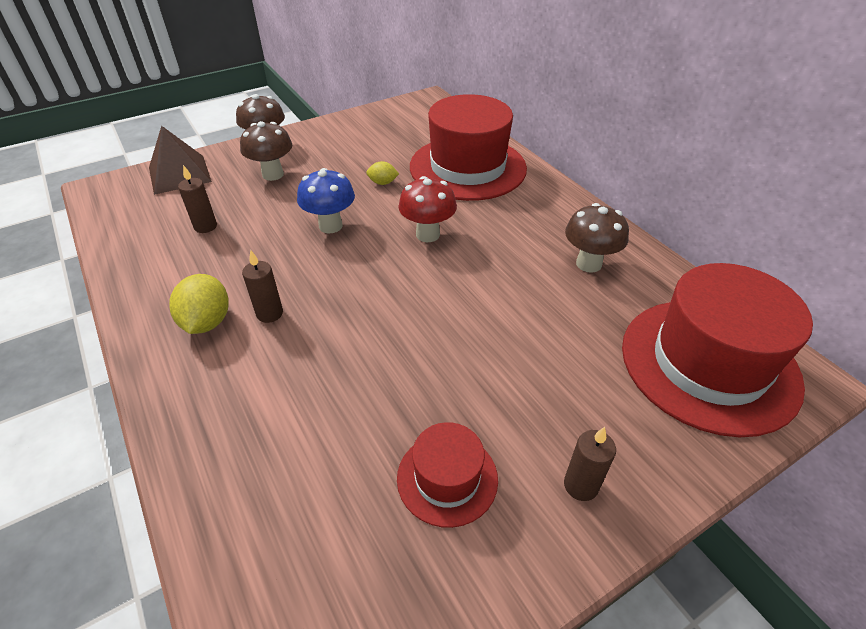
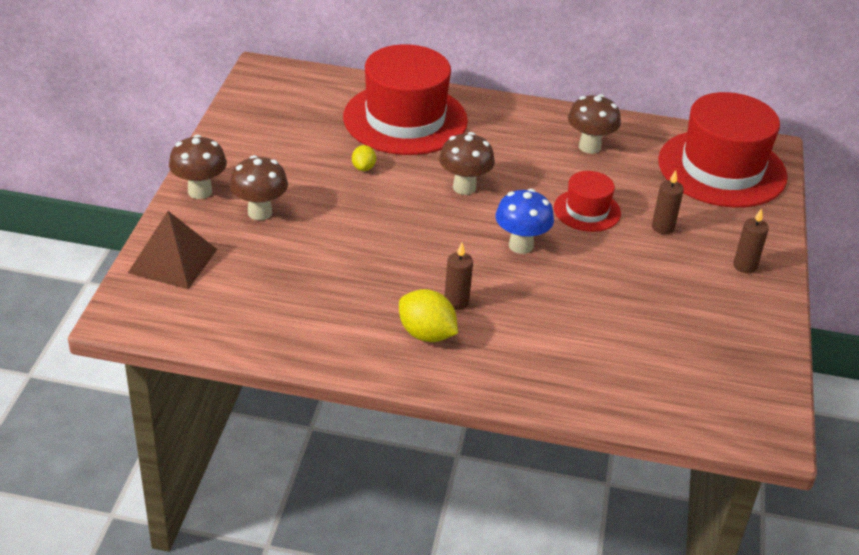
camera: 50 degrees left, 5 degrees down
(205, 226) = (291, 283): brown candle -> brown candle (663, 227)
(330, 226) = (386, 223): blue mushroom -> blue mushroom (521, 245)
(383, 183) = (363, 168): yellow lemon -> yellow lemon turned 45 degrees counterclockwise
(427, 234) = (464, 187): red mushroom -> brown mushroom
(447, 478) = (689, 306): red hat -> red hat (587, 210)

